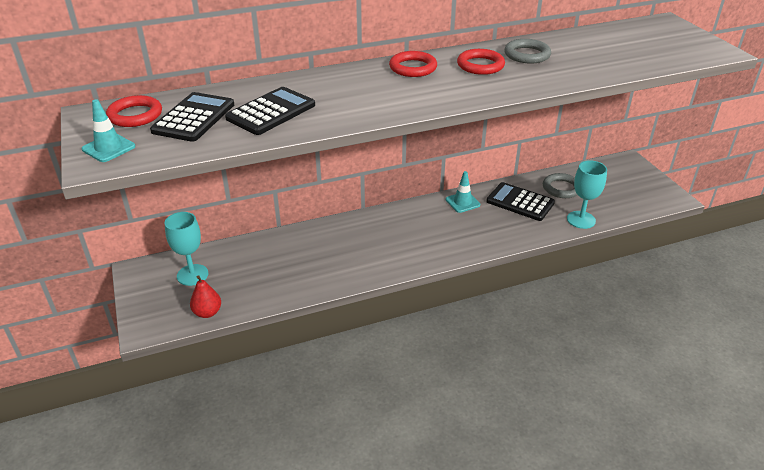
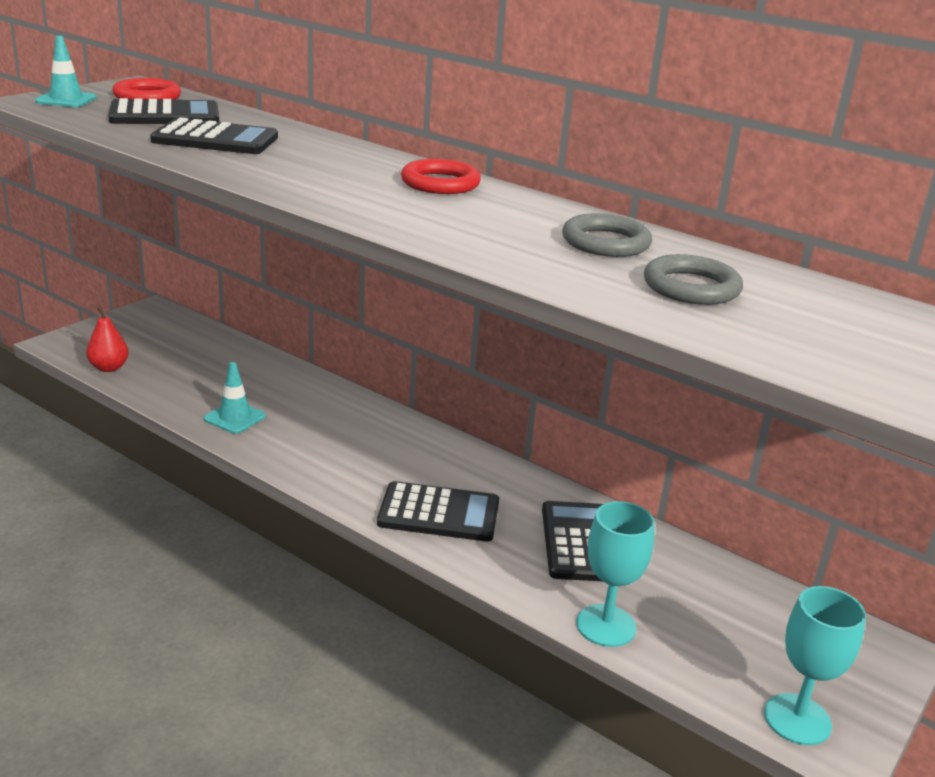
camera: 55 degrees right, 10 degrees down
(192, 275) = (170, 340): turquoise goblet -> turquoise goblet (797, 719)
(462, 202) = (516, 485): turquoise traffic cone -> turquoise traffic cone (235, 418)
(470, 234) = (439, 513): none -> black calculator
(480, 65) = (512, 218): red ring -> none
(561, 188) = (680, 580): grey ring -> grey ring (691, 287)

